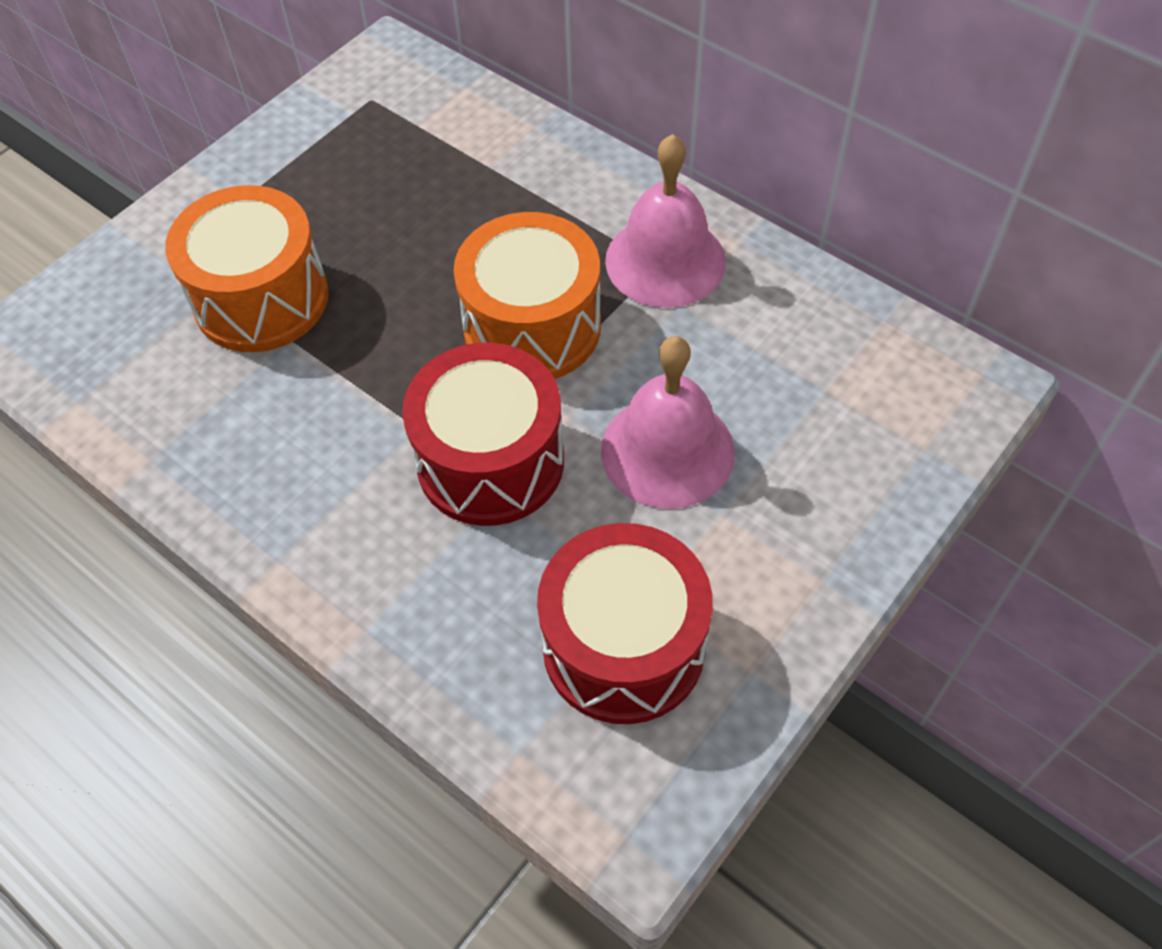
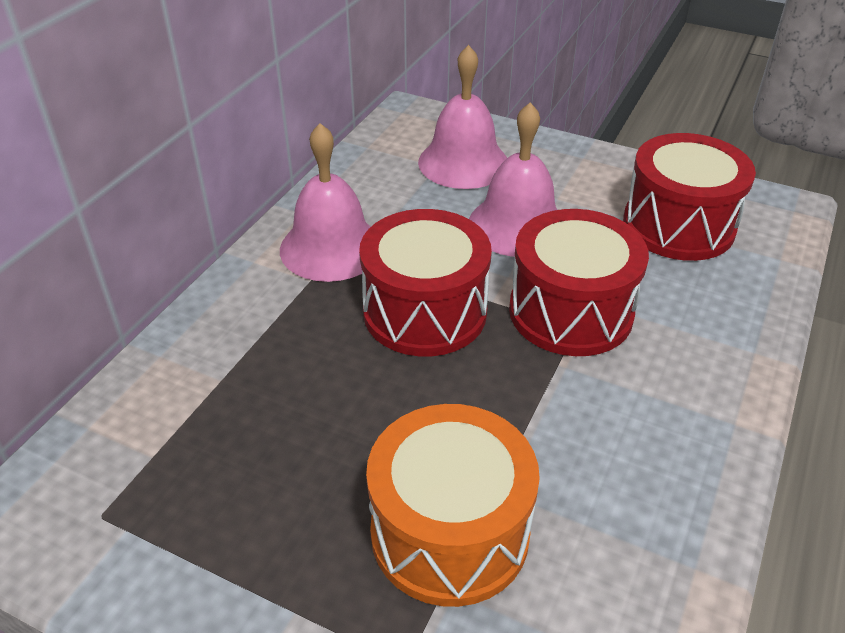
camera: 105 degrees left, 15 degrees down
(532, 327) = (425, 312): orange drum -> red drum
(827, 422) = (463, 162): none -> pink bell

